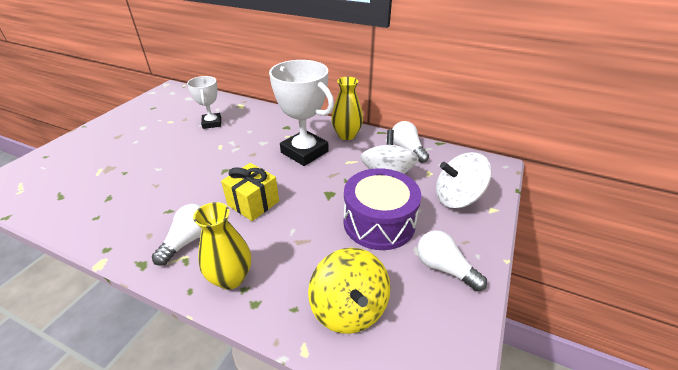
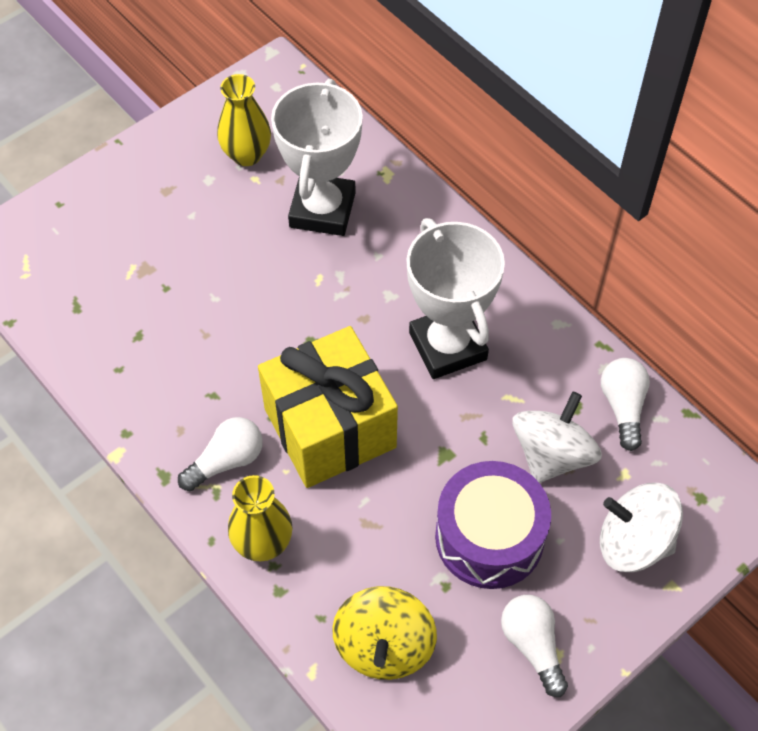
camera: 25 degrees right, 20 degrees up
(212, 123) = (322, 210): white trophy -> white trophy, size x1.72
(253, 203) = (330, 428): yellow gift -> yellow gift, size x1.78
(347, 135) = (538, 330): yellow vase -> yellow vase (247, 155)

